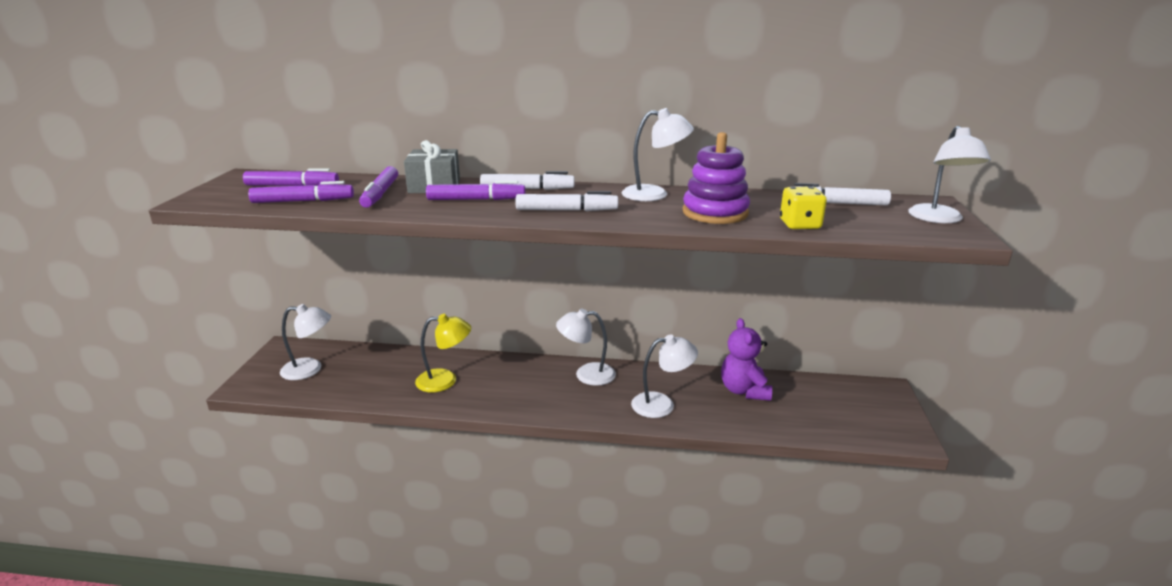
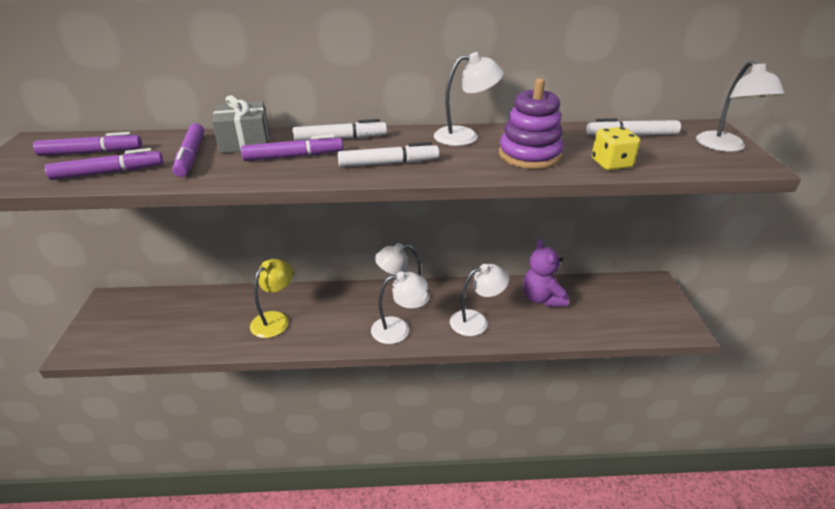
camera: 10 degrees left, 10 degrees up
(310, 369) = (139, 322): white lamp -> white lamp (398, 329)
(445, 380) = (275, 319): yellow lamp -> yellow lamp turned 45 degrees counterclockwise

